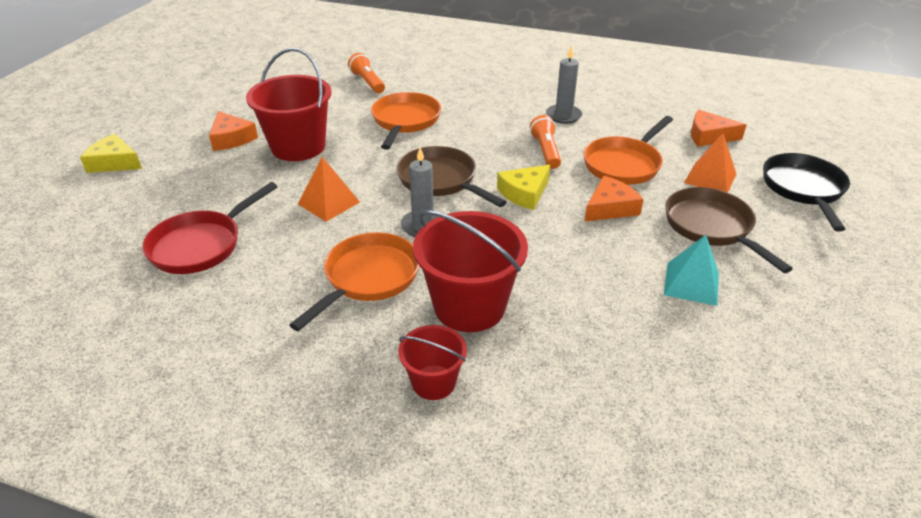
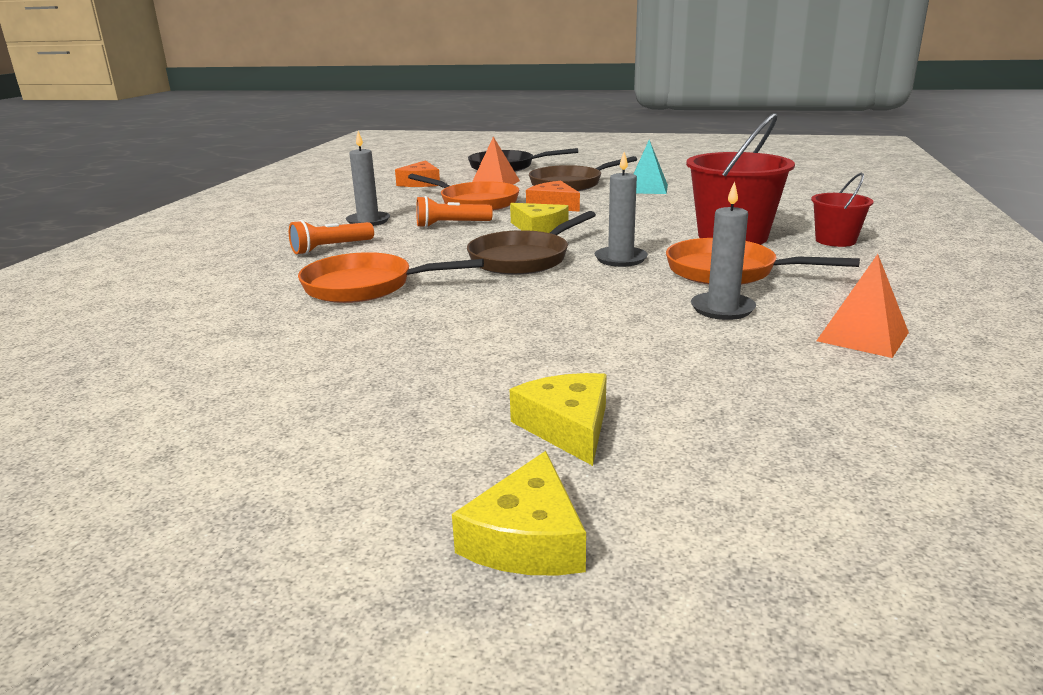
camera: 95 degrees left, 15 degrees down
(183, 177) = (567, 427): none -> yellow cheese
(201, 245) = (747, 366): red pan -> none
(231, 138) = (409, 409): orange cheese -> none
(291, 256) = (722, 309): none -> grey candle
(298, 147) = (443, 344): red bucket -> none
(329, 203) = (596, 305): orange pyramid -> orange pyramid (862, 336)
(368, 82) = (206, 323): orange flashlight -> orange flashlight (331, 248)

